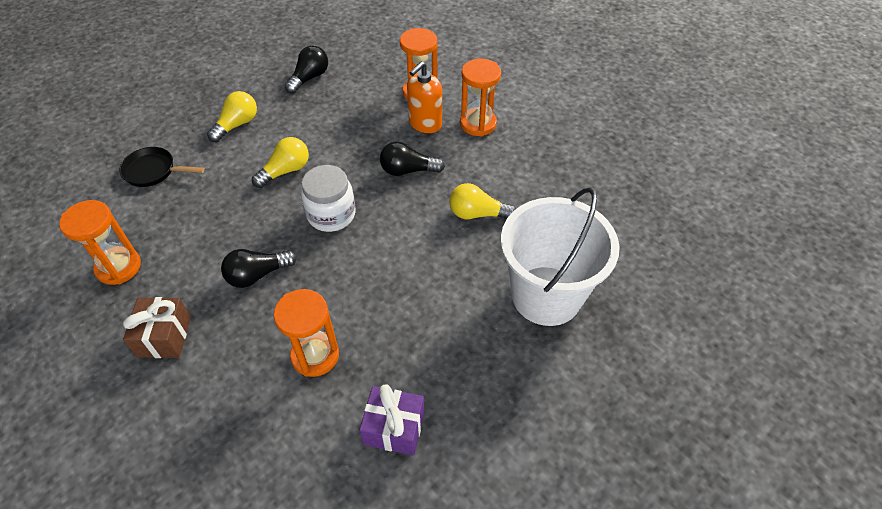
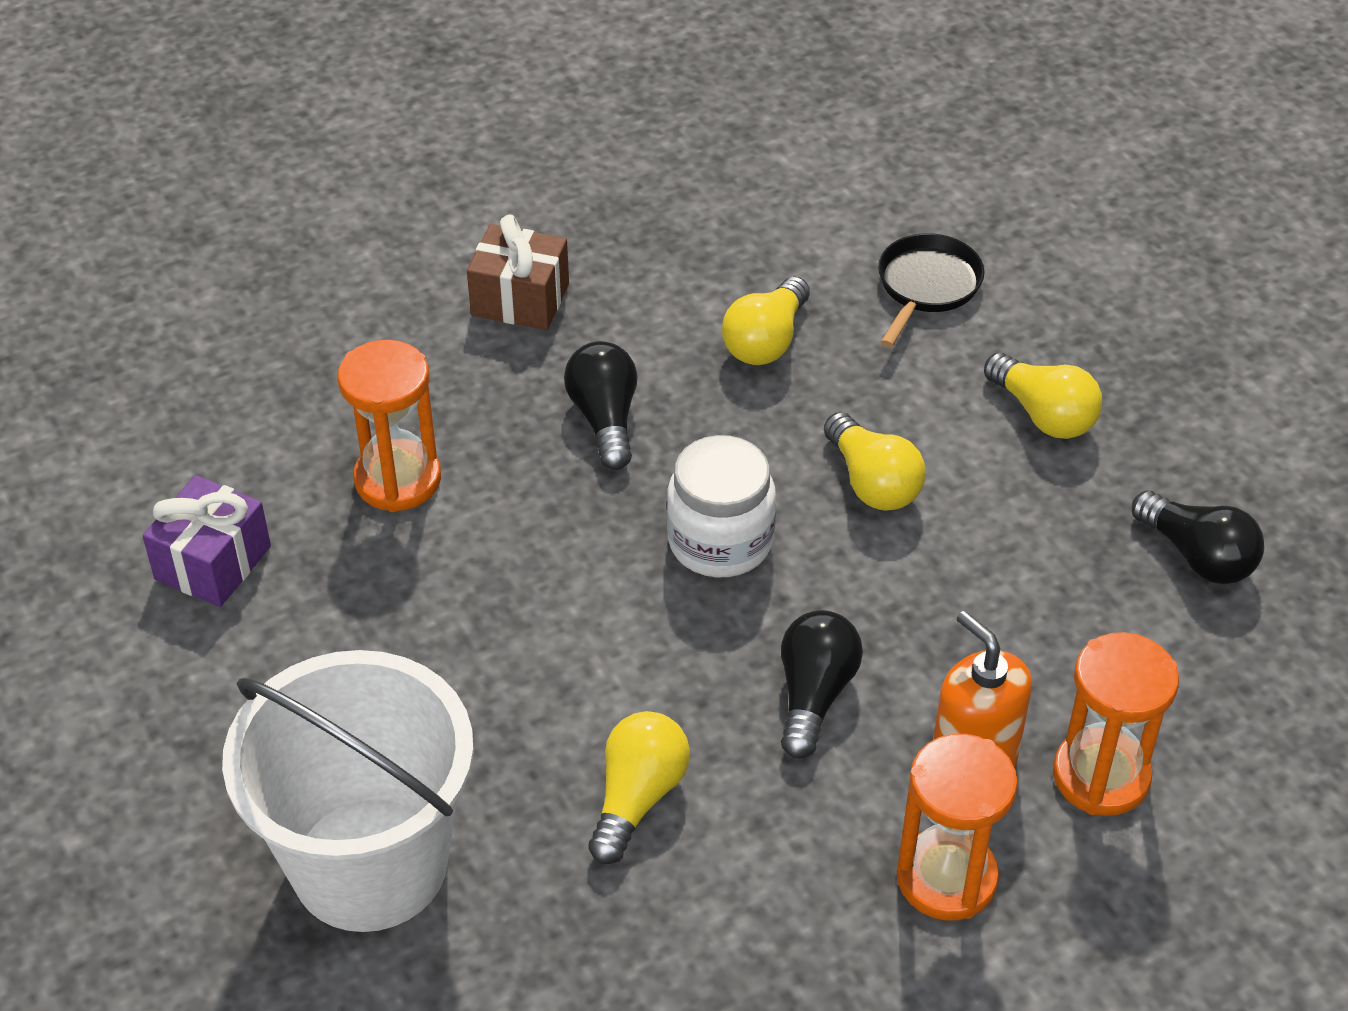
camera: 105 degrees right, 5 degrees down
(118, 267) = (691, 245): orange hourglass -> none
(195, 222) = (766, 341): none -> yellow light bulb

